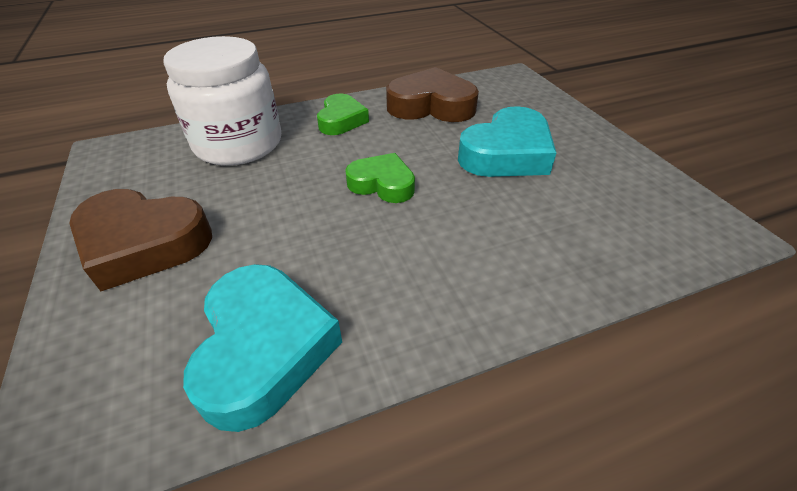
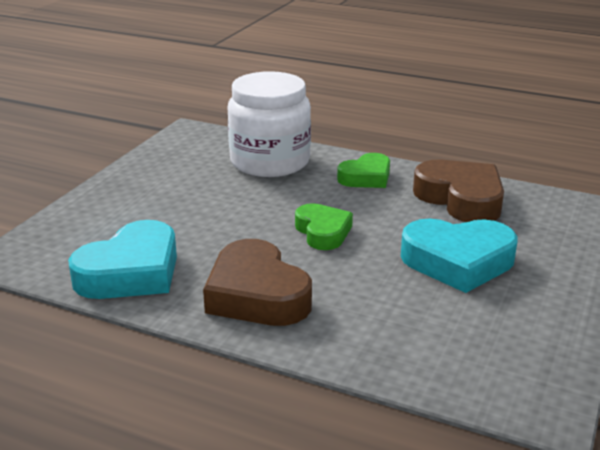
camera: 45 degrees right, 15 degrees down
(143, 244) = (143, 193): brown heart -> brown heart (256, 294)

